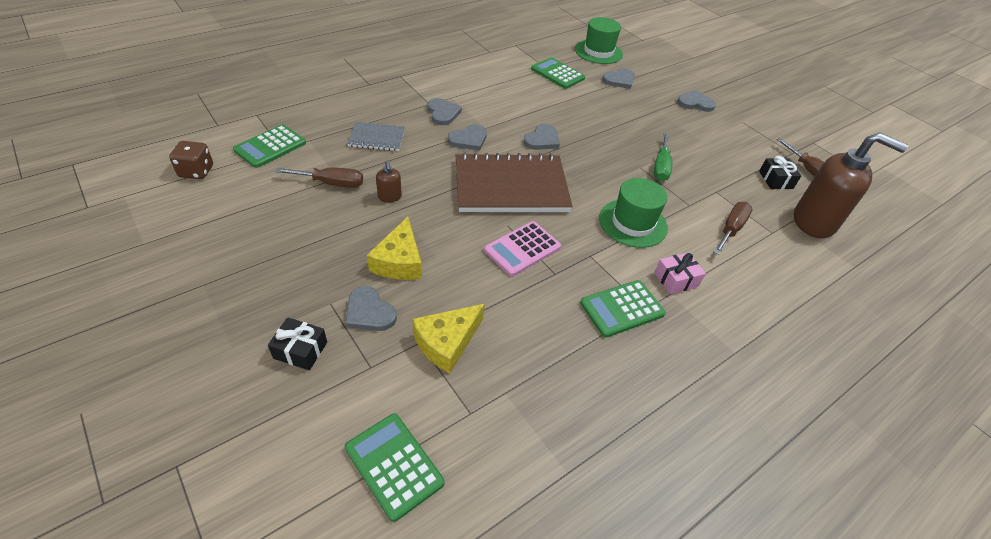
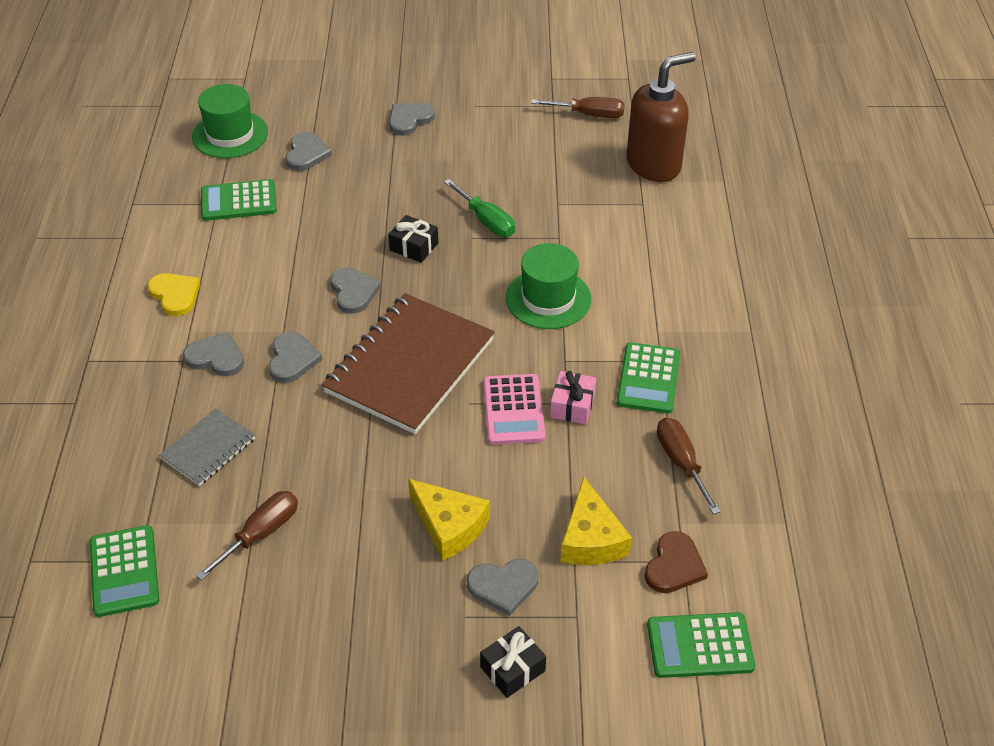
camera: 50 degrees left, 0 degrees up
(196, 171) = (108, 674): brown dice -> none
(390, 197) = (335, 487): brown soap dispenser -> none
(461, 408) = (674, 566): none -> brown heart
(471, 82) = (175, 295): none -> yellow heart
(676, 279) = (644, 315): pink gift -> pink gift (572, 405)
(731, 229) = (615, 230): brown screwdriver -> brown screwdriver (681, 463)
(775, 180) = (579, 148): black gift -> black gift (414, 247)

